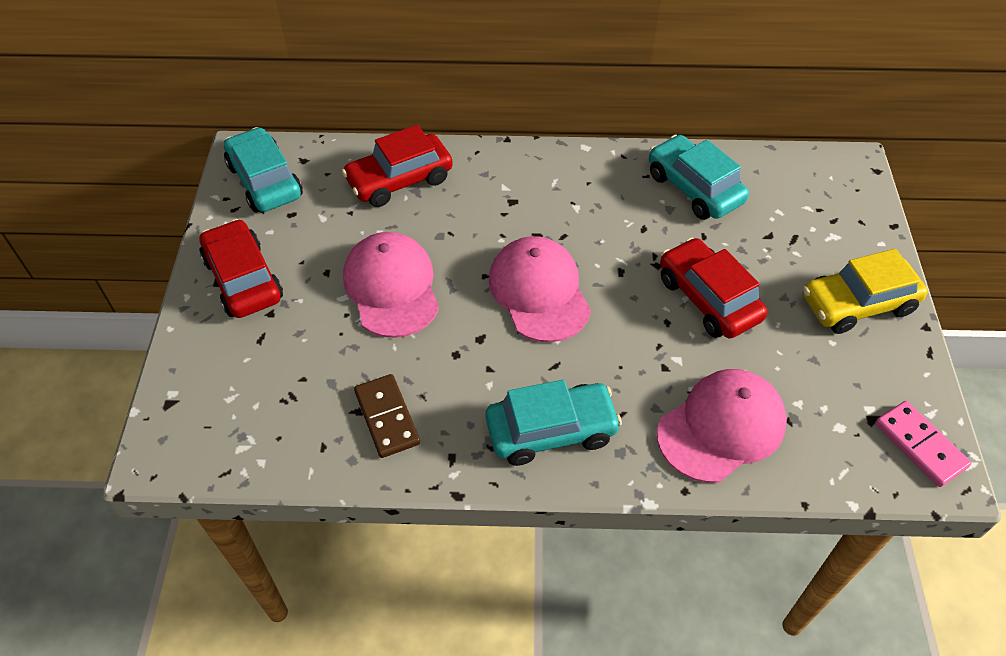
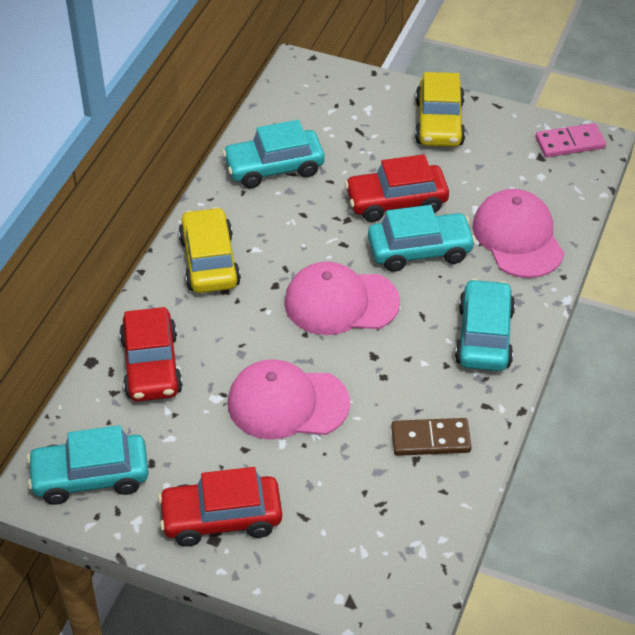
camera: 70 degrees left, 5 degrees down
(542, 179) = (209, 261): none -> yellow car
(648, 338) = (420, 250): none -> turquoise car

